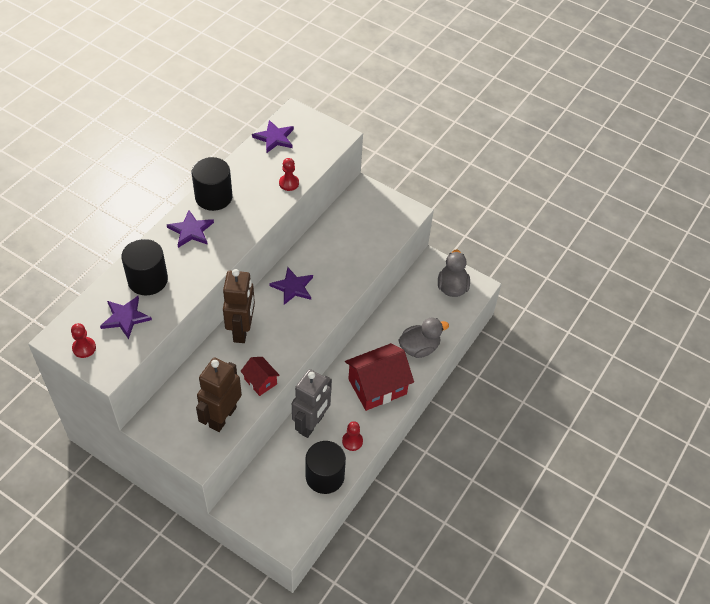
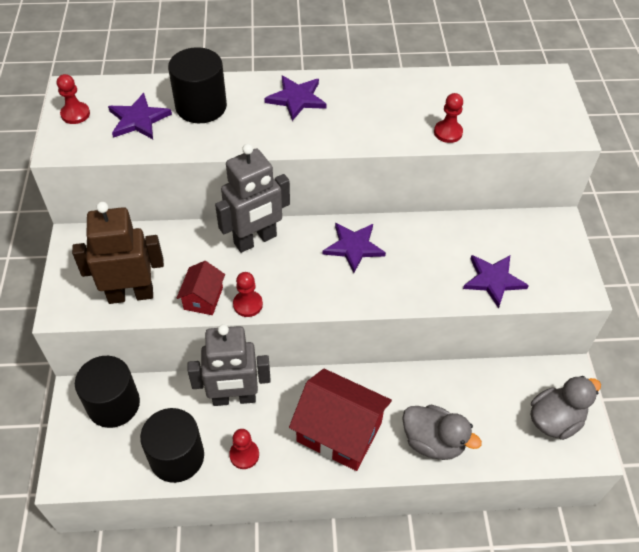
camera: 55 degrees right, 0 degrees up
(213, 197) = (359, 88): black cylinder -> black cylinder (113, 404)
(242, 330) = (255, 240): brown robot -> grey robot
(274, 138) = (495, 84): purple star -> purple star (493, 280)
(285, 362) = (248, 304): none -> red pawn

